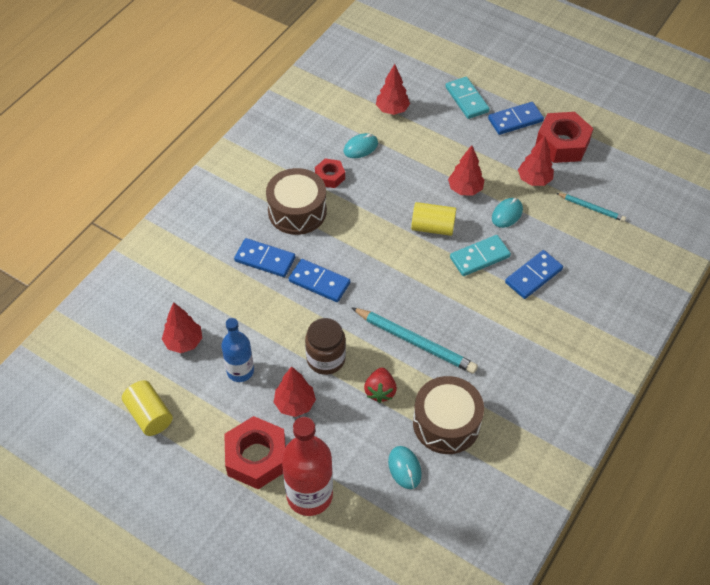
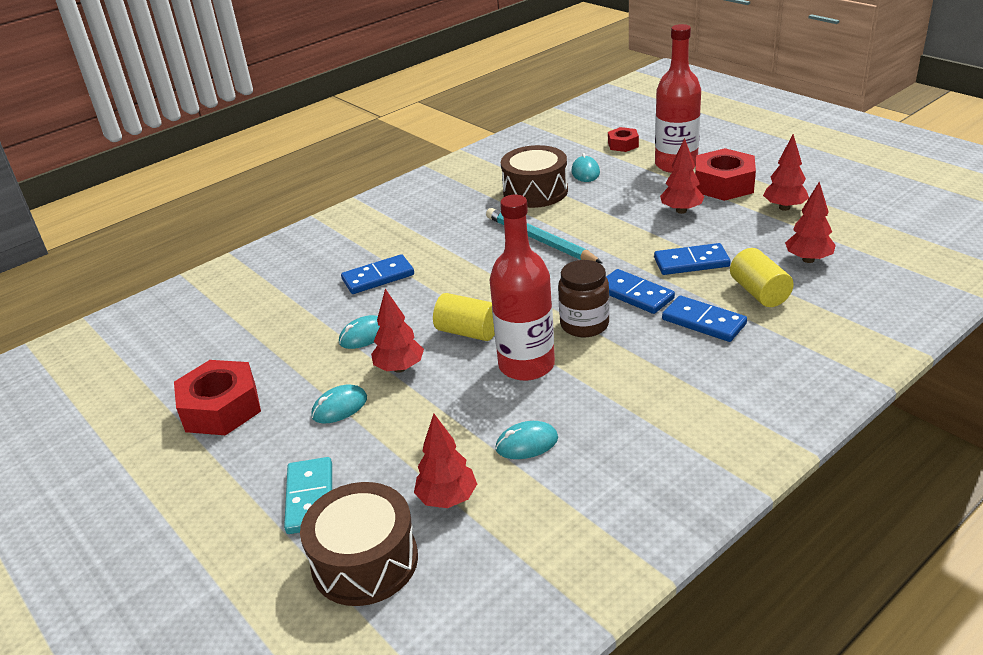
camera: 160 degrees left, 20 degrees down
(149, 415) = (839, 214): yellow cylinder -> yellow cylinder (759, 292)
(240, 371) = (739, 235): blue bottle -> none
(297, 211) = (650, 369): brown drum -> brown drum (365, 561)
(326, 359) = (642, 236): brown jar -> brown jar (584, 324)
(330, 177) = (590, 407): red nut -> red nut (623, 144)
(380, 203) = (526, 365): none -> red bottle
(380, 391) = (591, 212): red strawberry -> none
(479, 257) = (427, 298): turquoise domino -> none
(487, 155) = (339, 407): none -> turquoise mouse
(515, 120) = (259, 452): blue domino -> blue domino (691, 262)
(534, 180) = (299, 368): red tree -> red tree (784, 208)
(591, 208) = (256, 330): turquoise pencil -> none

